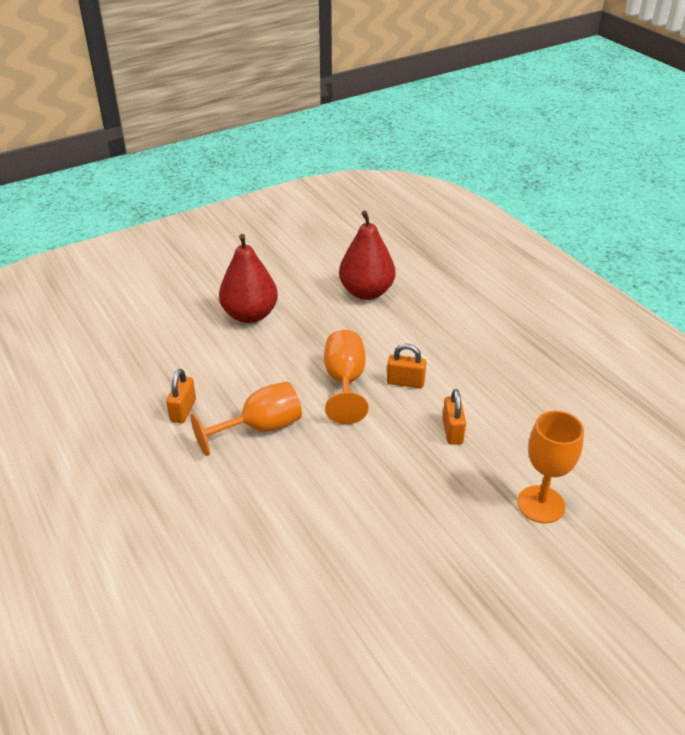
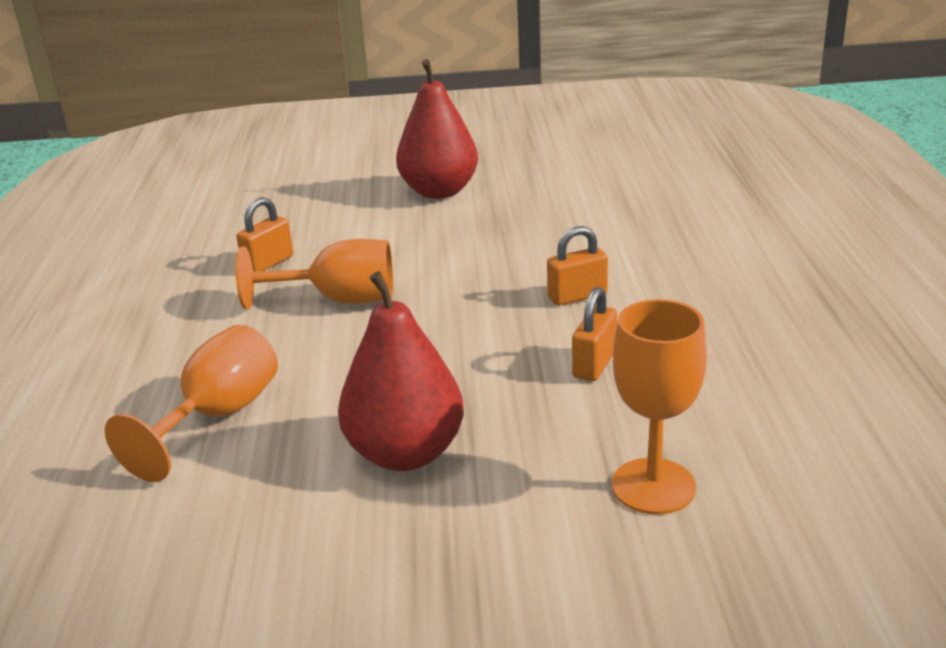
camera: 30 degrees right, 10 degrees down
(345, 382) = (493, 278): orange goblet -> orange goblet (218, 417)
(366, 292) = (614, 195): red pear -> red pear (405, 453)
(405, 382) = (577, 296): orange padlock -> orange padlock turned 60 degrees counterclockwise

